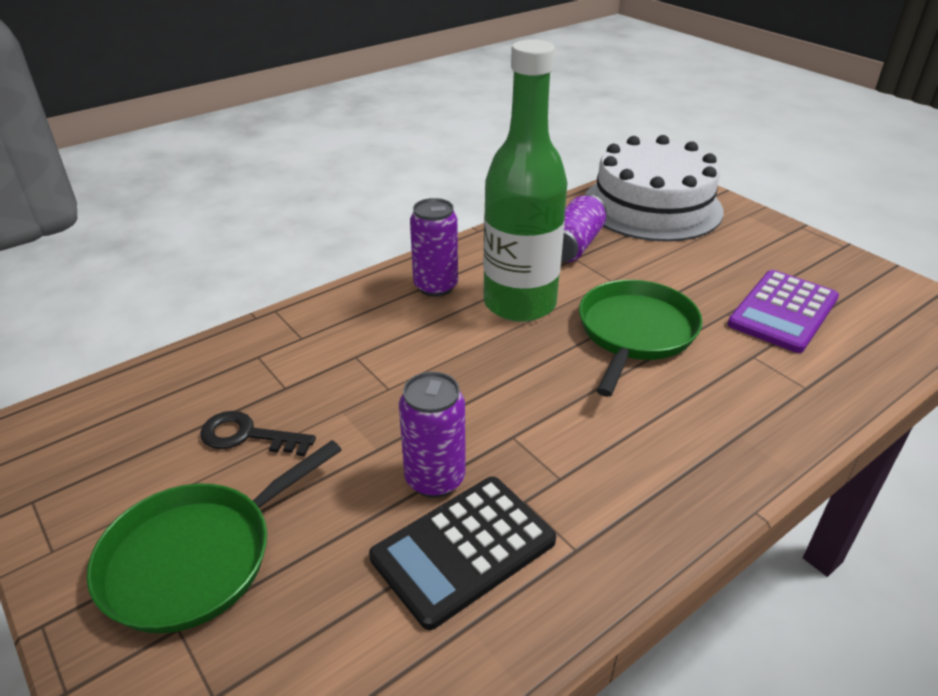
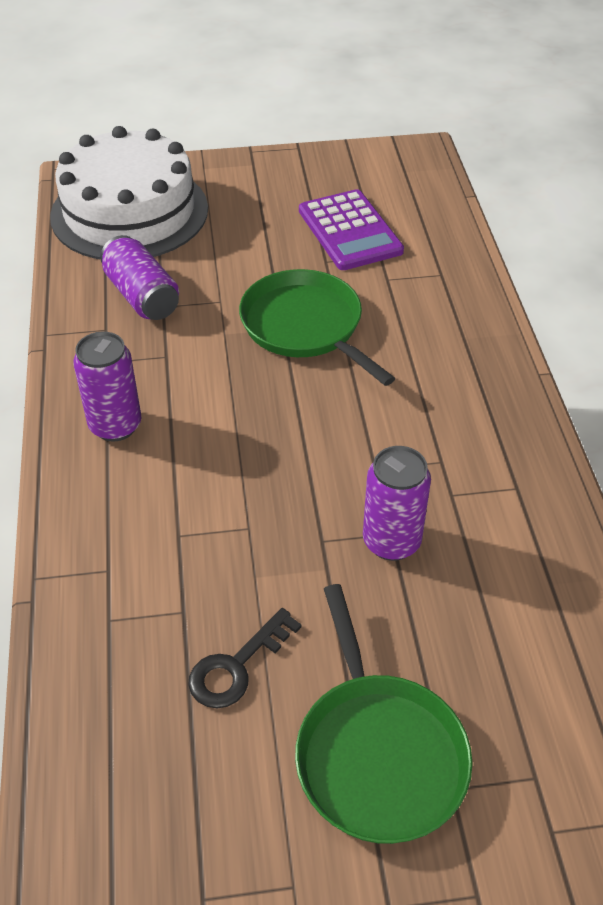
camera: 60 degrees left, 10 degrees up
(463, 549) = (479, 555): black calculator -> none
(519, 304) = (200, 378): green bottle -> none

